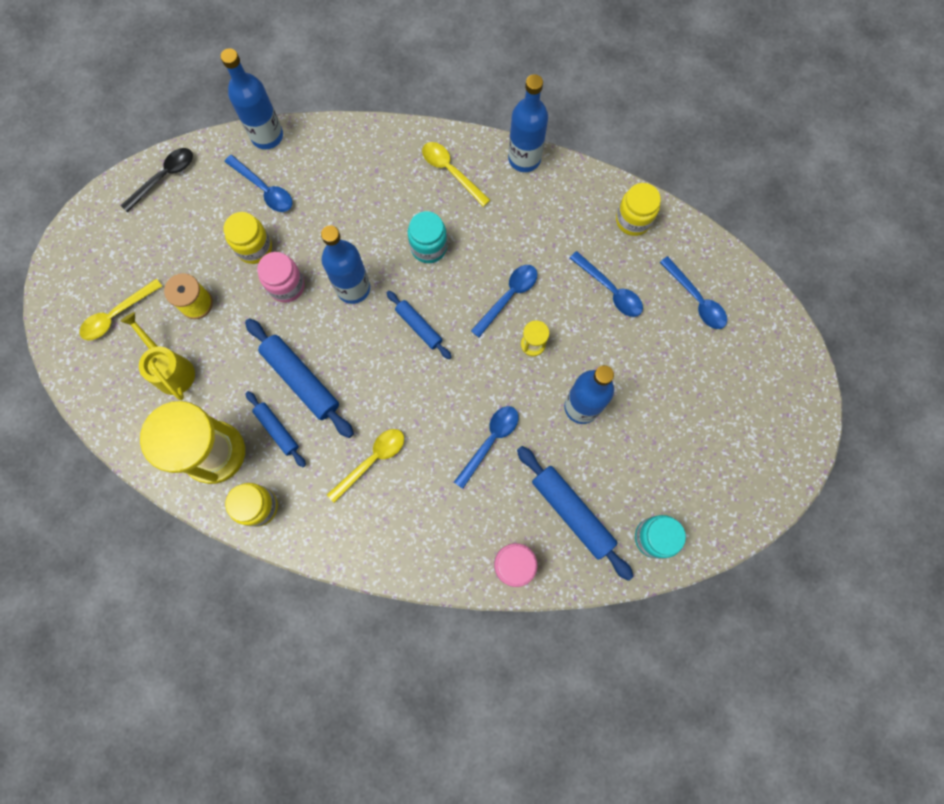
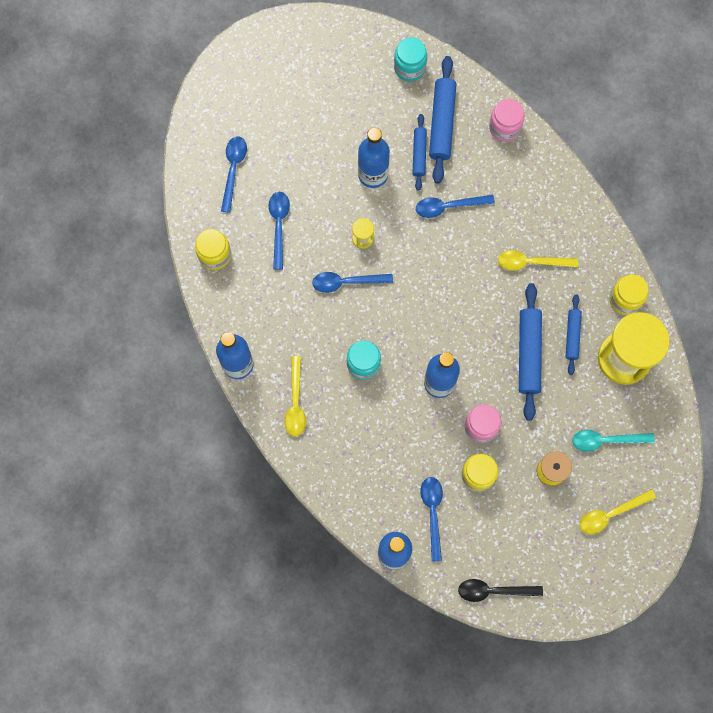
camera: 135 degrees left, 0 degrees up
(117, 315) = (610, 514): yellow spoon -> yellow spoon turned 150 degrees clockwise
(171, 369) = (606, 440): yellow watering can -> turquoise spoon
(419, 326) = (422, 317): blue rolling pin -> blue rolling pin (419, 154)

